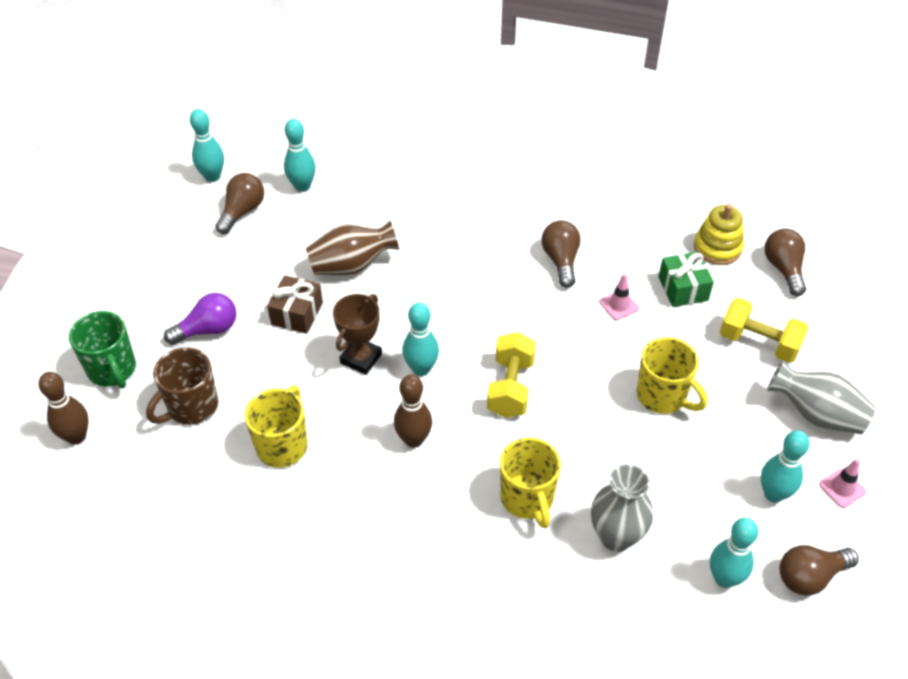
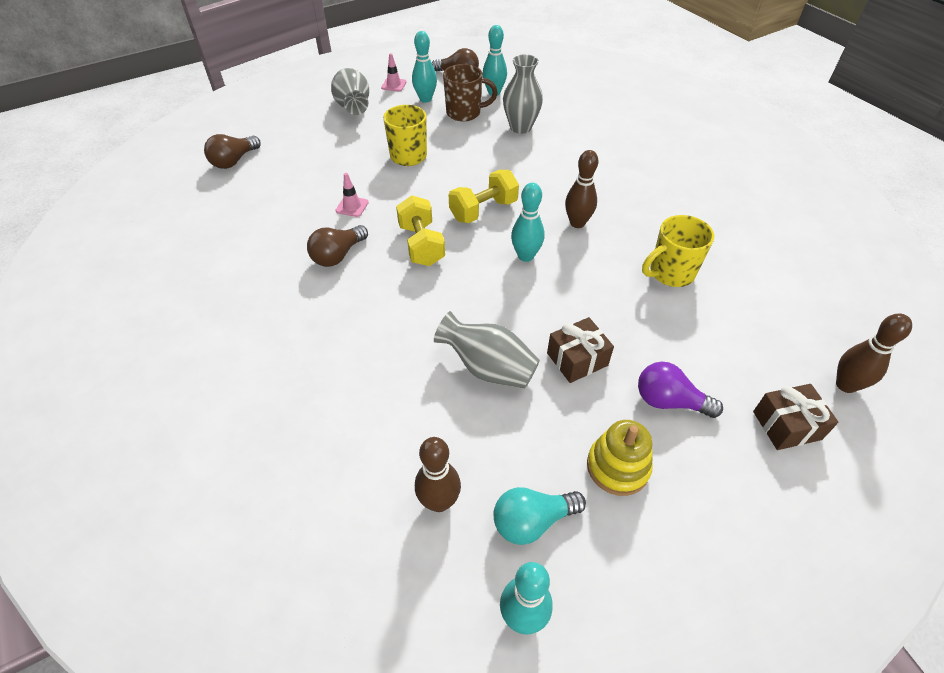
camera: 135 degrees left, 0 degrees up
(112, 370) = (786, 425): green mug -> brown gift
(192, 407) = (726, 343): brown mug -> brown mug (464, 113)
(242, 211) = (532, 521): brown light bulb -> turquoise light bulb
(302, 186) = (439, 501): turquoise bowling pin -> brown bowling pin
(352, 265) = (488, 368): brown vase -> grey vase
(361, 358) = (560, 290): brown trophy -> none
(527, 499) = (545, 162): yellow mug -> none
(683, 288) = (302, 189): green gift -> none
(717, 248) = (240, 194): yellow stacking toy -> yellow stacking toy (617, 467)
(758, 343) = (319, 143): yellow dumbbell -> yellow dumbbell (421, 245)

